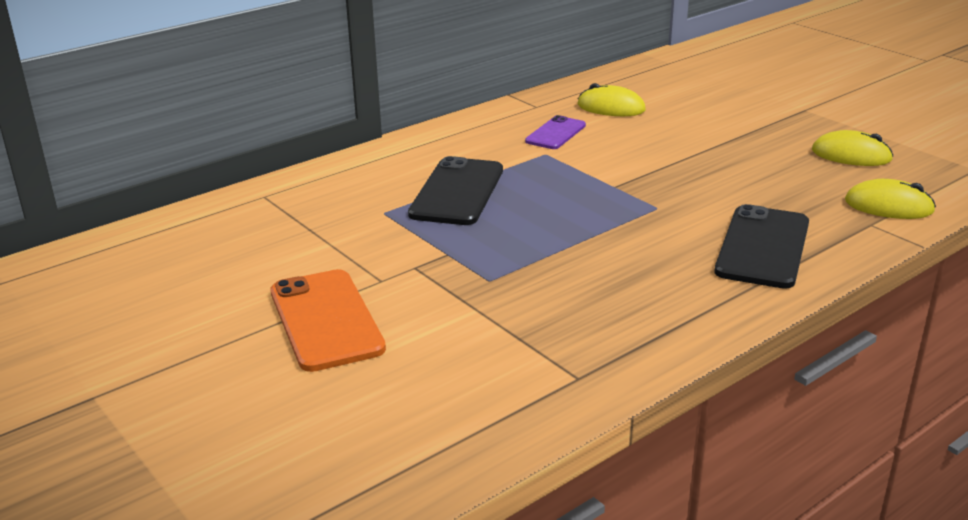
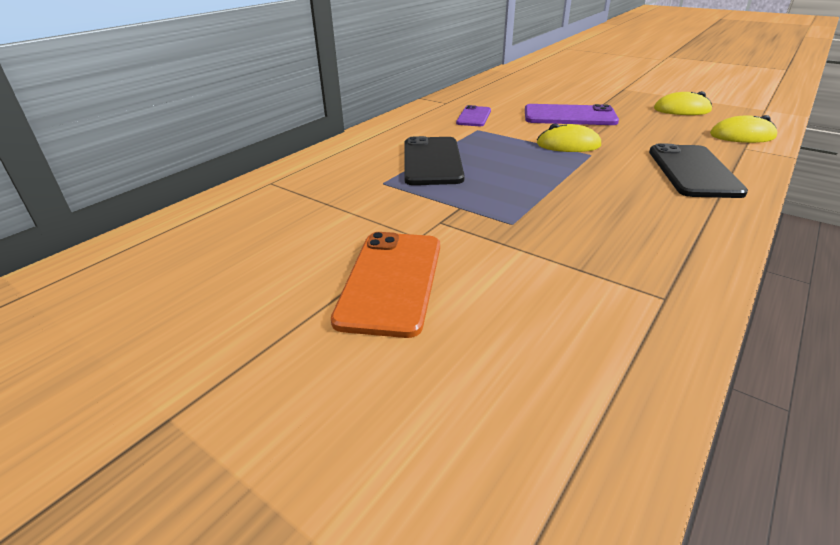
camera: 15 degrees left, 5 degrees up
(326, 320) = (391, 281): orange phone -> orange phone turned 45 degrees clockwise
(611, 107) = (498, 99): yellow mouse -> yellow mouse (568, 145)
(682, 147) = (569, 116): none -> purple phone

